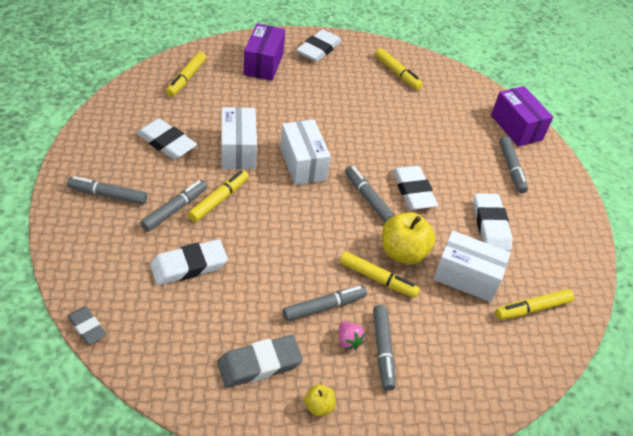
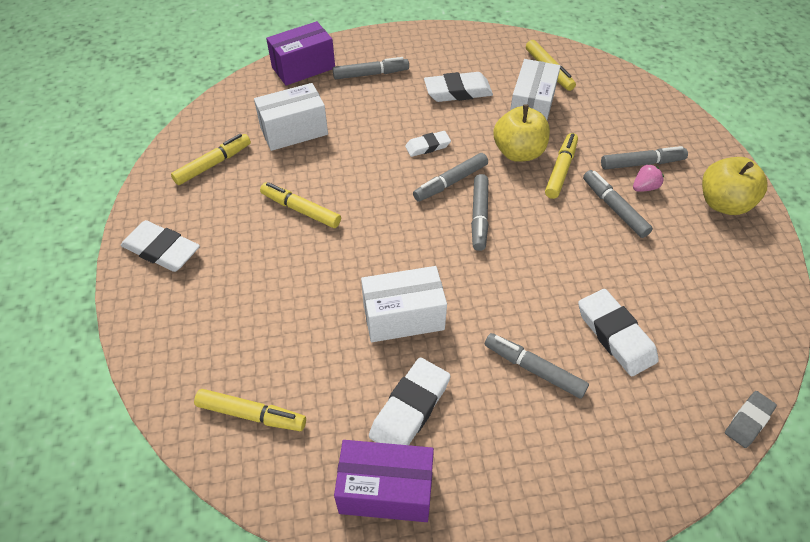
camera: 90 degrees left, 5 degrees up
(108, 195) = (537, 460): grey marker -> grey marker (479, 216)
(219, 200) = (500, 323): yellow marker -> yellow marker (301, 210)
(259, 364) = (705, 251): grey eraser -> none
(263, 64) = (203, 314): purple box -> purple box (386, 490)
(303, 164) = (411, 245): white box -> white box (294, 131)
(319, 406) = (723, 203): yellow apple -> yellow apple, size x2.02
(413, 191) = (427, 146): white eraser -> white eraser, size x0.61

